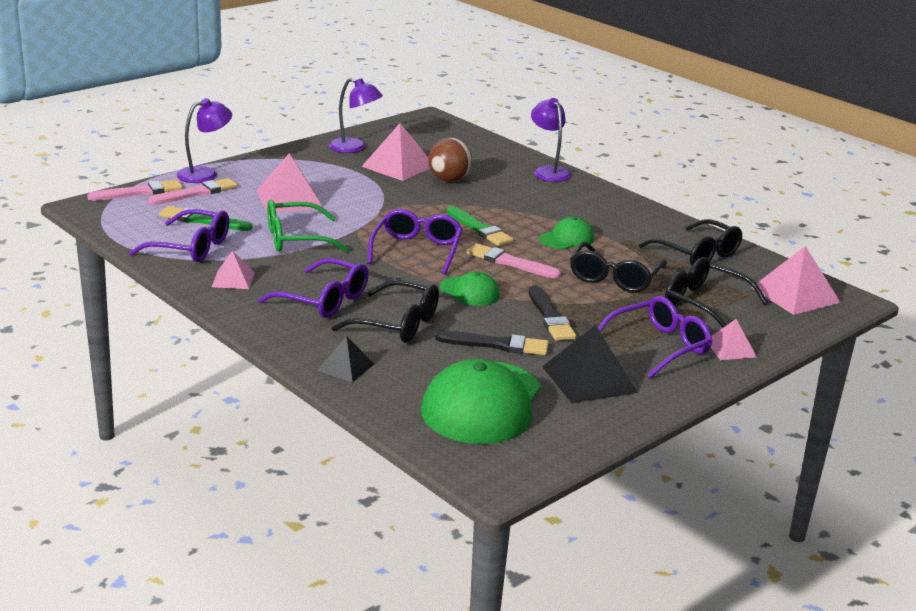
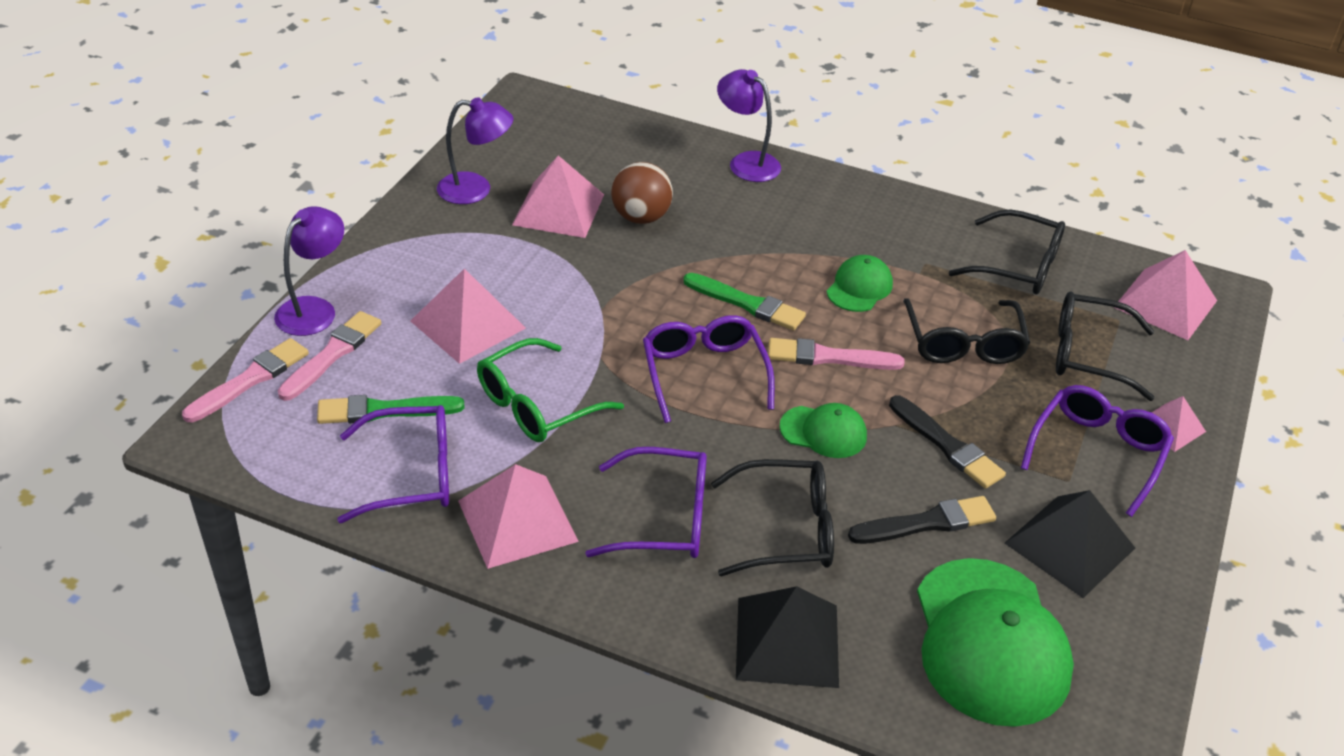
camera: 25 degrees left, 15 degrees up
(233, 279) = (517, 521): pink pyramid -> pink pyramid, size x1.73
(346, 367) = (787, 641): black pyramid -> black pyramid, size x1.73

